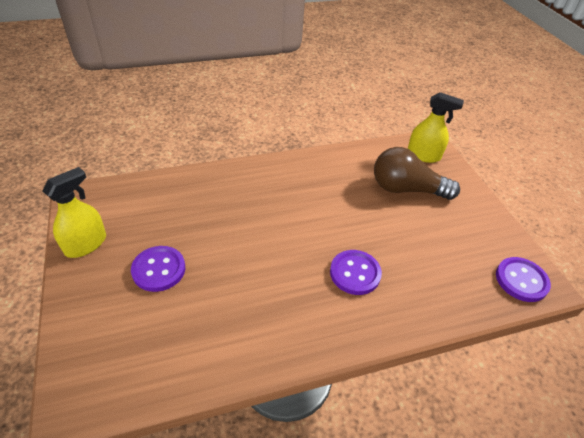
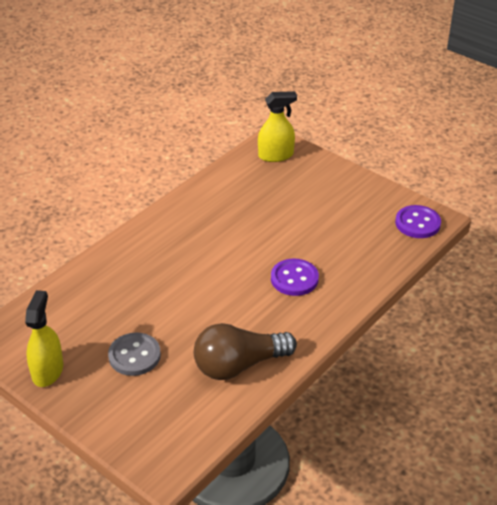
camera: 30 degrees left, 5 degrees down
(159, 270) = (134, 356): purple button -> grey button
(406, 189) = (283, 193): brown light bulb -> brown light bulb (239, 365)

